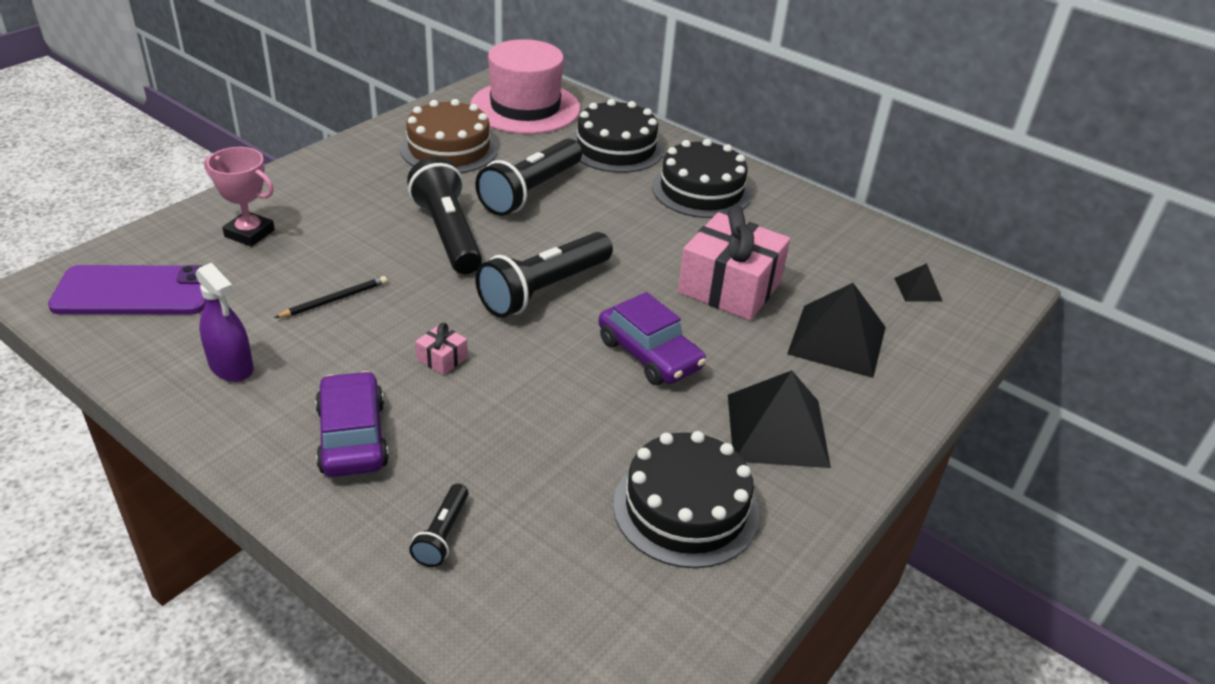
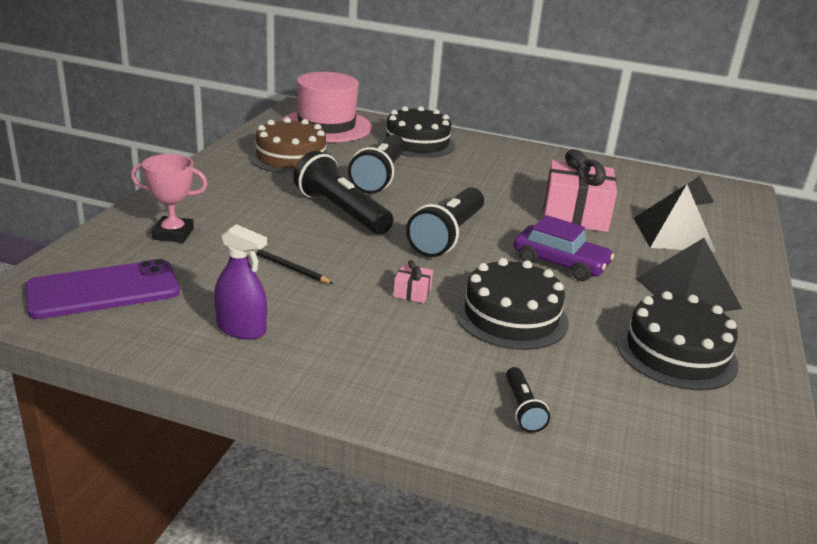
camera: 20 degrees left, 10 degrees down
(334, 300) = (289, 268): black pencil -> black pencil turned 90 degrees counterclockwise
(352, 437) = (390, 358): purple car -> none
(701, 190) = (501, 161): black cake -> black cake (511, 316)

